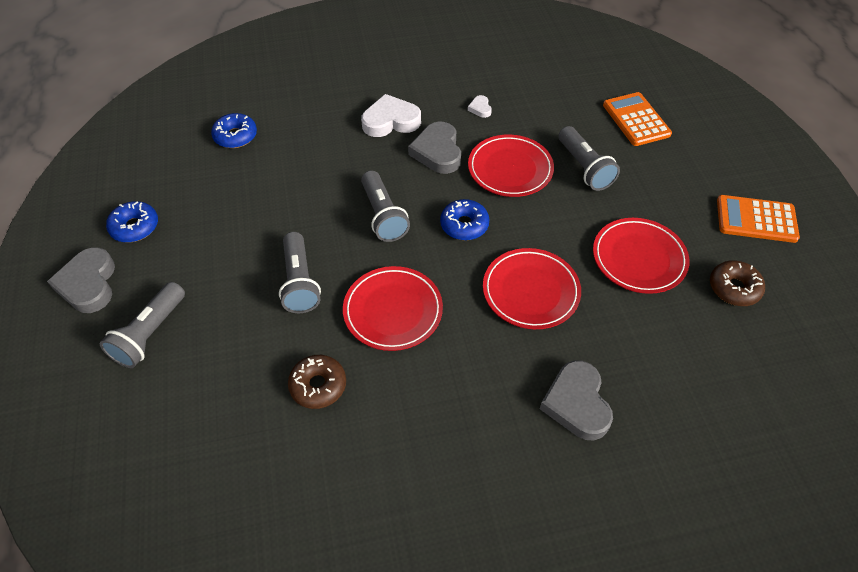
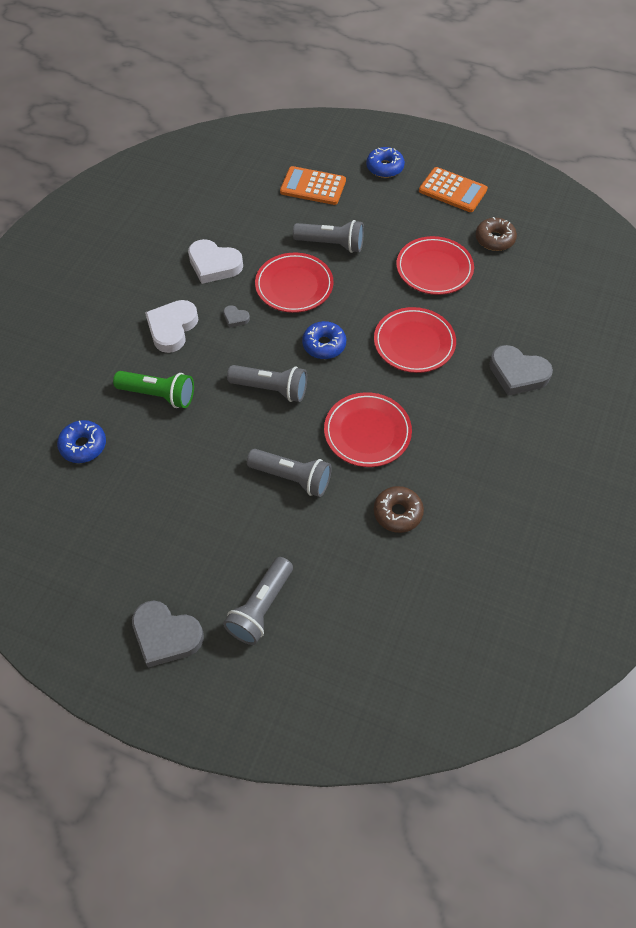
camera: 55 degrees left, 5 degrees up
(135, 227) = (128, 572): blue donut -> blue donut (385, 167)
(150, 334) = (261, 607): grey flashlight -> grey flashlight turned 60 degrees clockwise
(317, 150) = (158, 395): none -> green flashlight
(437, 152) = (235, 318): grey heart -> grey heart, size x0.47
(480, 108) = (214, 265): white heart -> white heart, size x2.13
(756, 219) = (452, 190): orange calculator -> orange calculator turned 105 degrees counterclockwise

